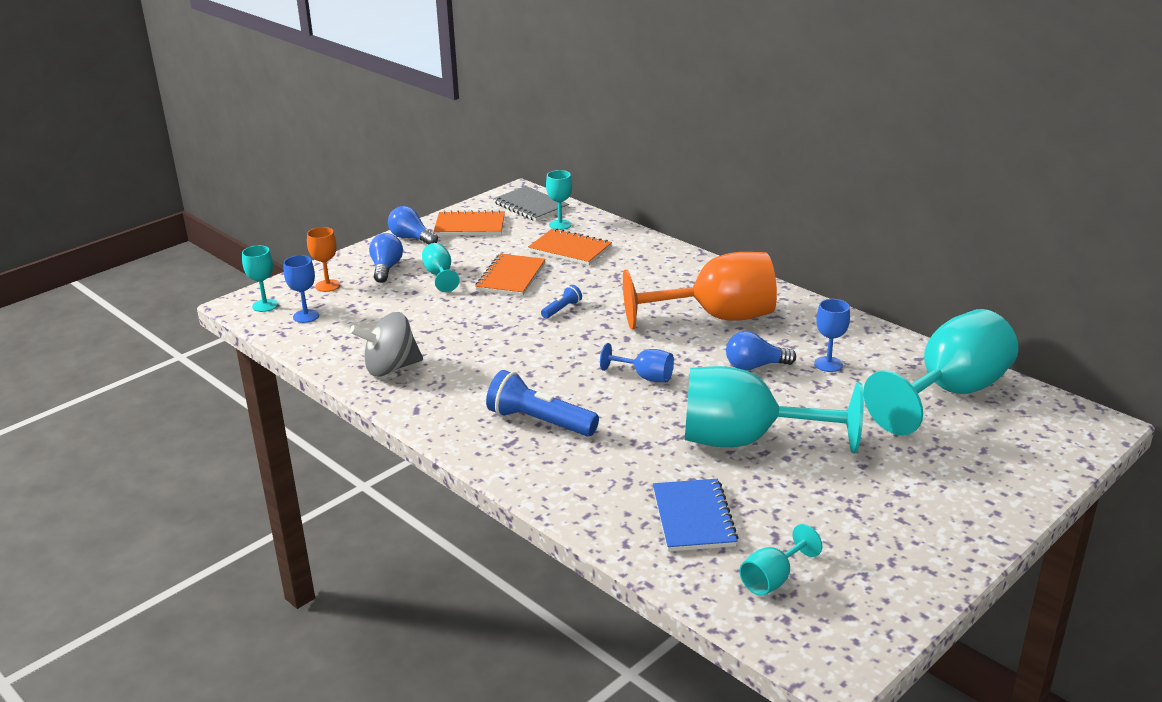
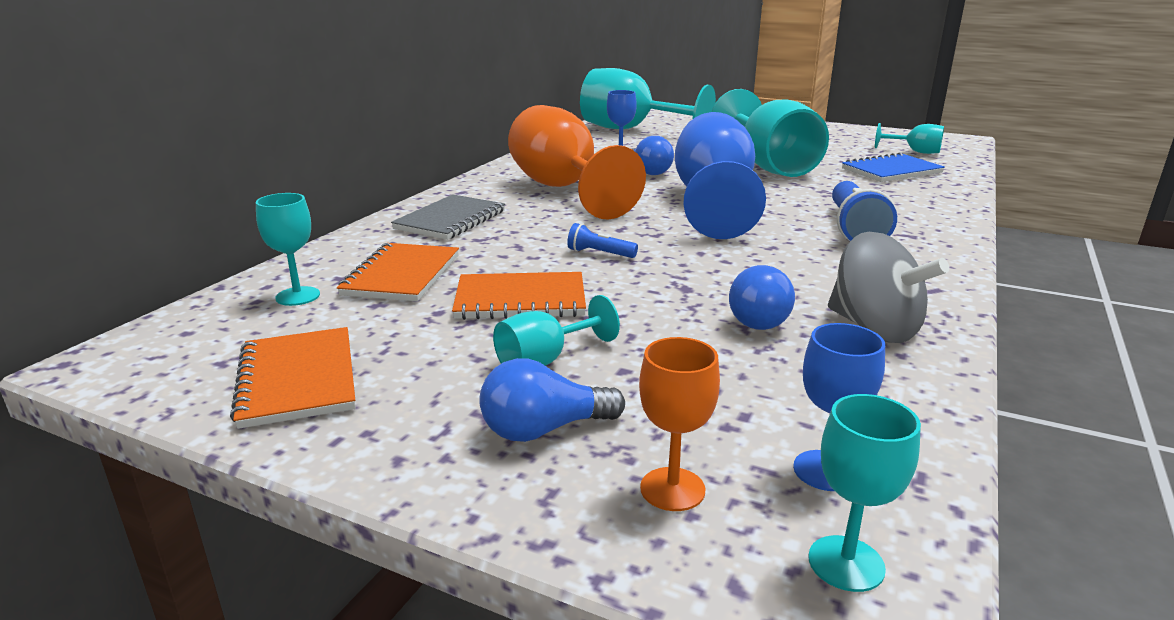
camera: 110 degrees left, 5 degrees down
(411, 238) = (370, 439): blue light bulb -> blue light bulb (760, 318)
(530, 206) = (196, 335): grey notebook -> grey notebook (450, 220)
(645, 377) = (713, 202): blue goblet -> blue goblet, size x2.25

